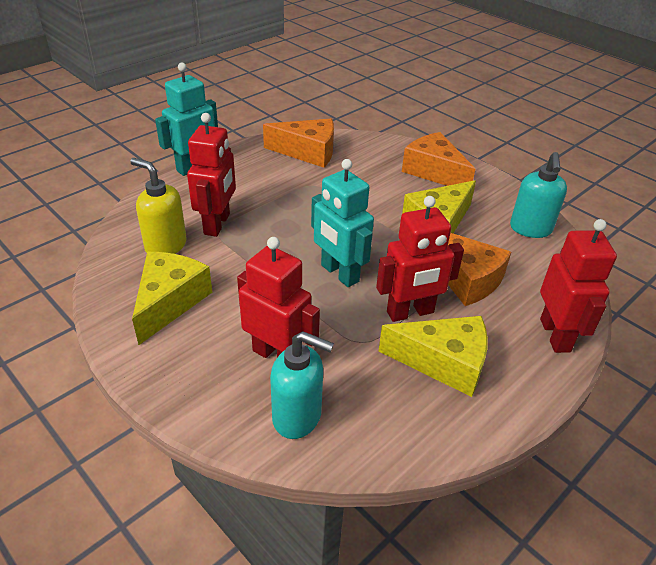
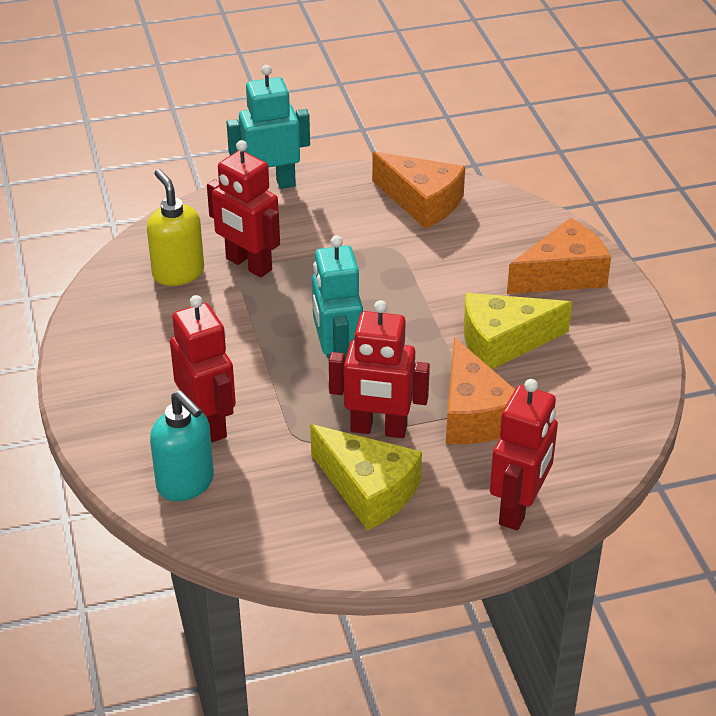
camera: 30 degrees right, 0 degrees up
(169, 302) = (143, 334): yellow cheese -> none
(217, 224) = (248, 264): red robot -> red robot turned 90 degrees clockwise
(434, 172) = (562, 274): orange cheese -> orange cheese turned 75 degrees clockwise
(530, 229) = (616, 386): turquoise soap dispenser -> none

